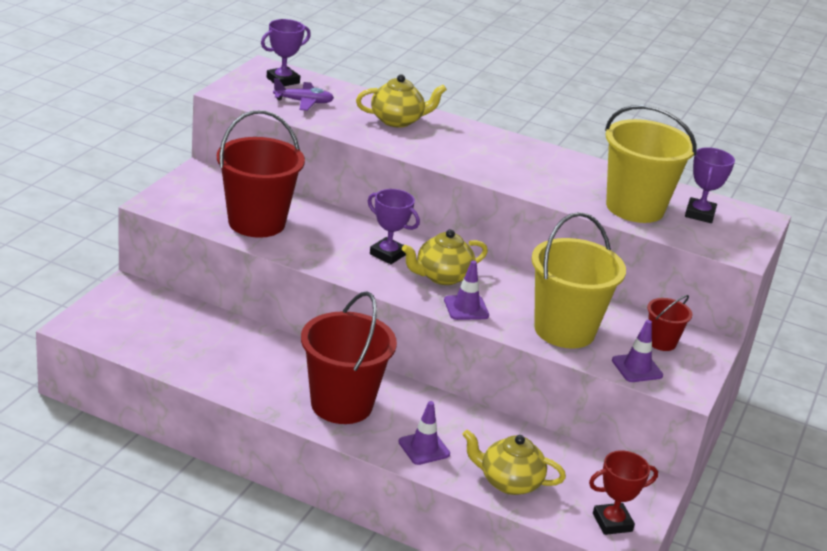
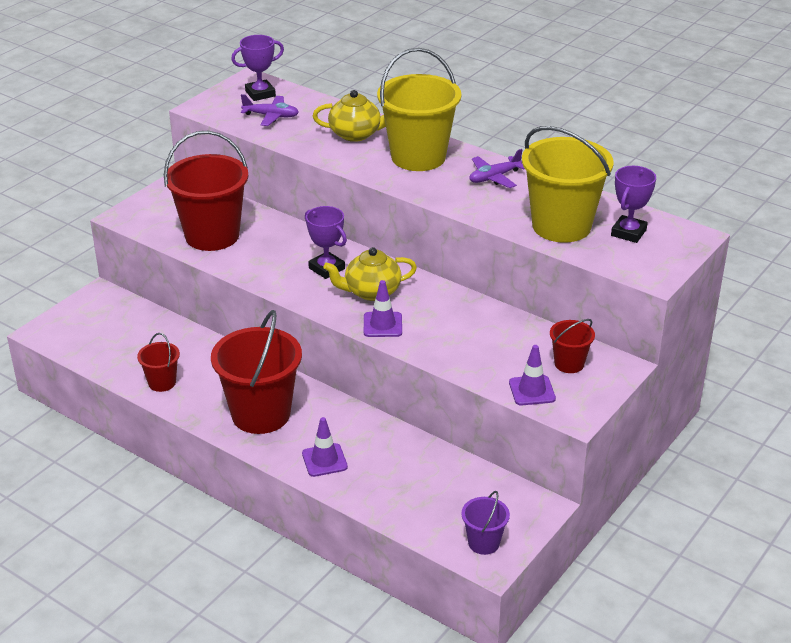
camera: 15 degrees right, 5 degrees up
(225, 375) = (162, 382): none -> red bucket
(509, 482) = (395, 497): yellow teapot -> none
(551, 163) = (494, 177): none -> purple plane
(564, 330) = (473, 349): yellow bucket -> yellow bucket (418, 157)
(612, 522) = (483, 543): red trophy -> purple bucket

